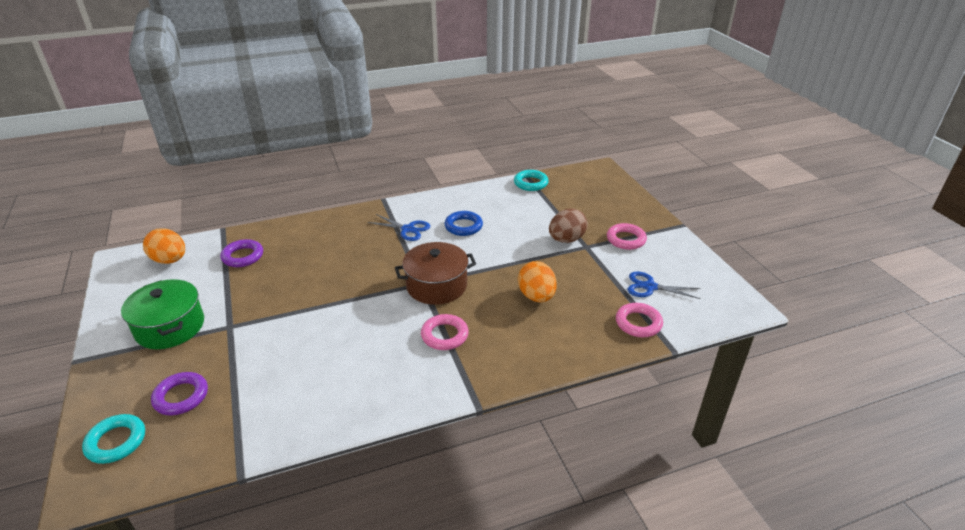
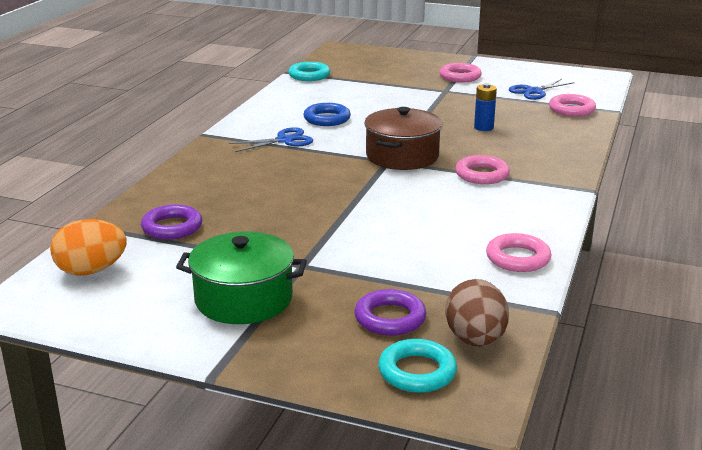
camera: 50 degrees left, 10 degrees down
(314, 417) = (518, 258): none -> pink ring
(536, 296) = (483, 127): orange egg -> blue battery
(566, 240) = (422, 93): brown egg -> brown egg (475, 340)

